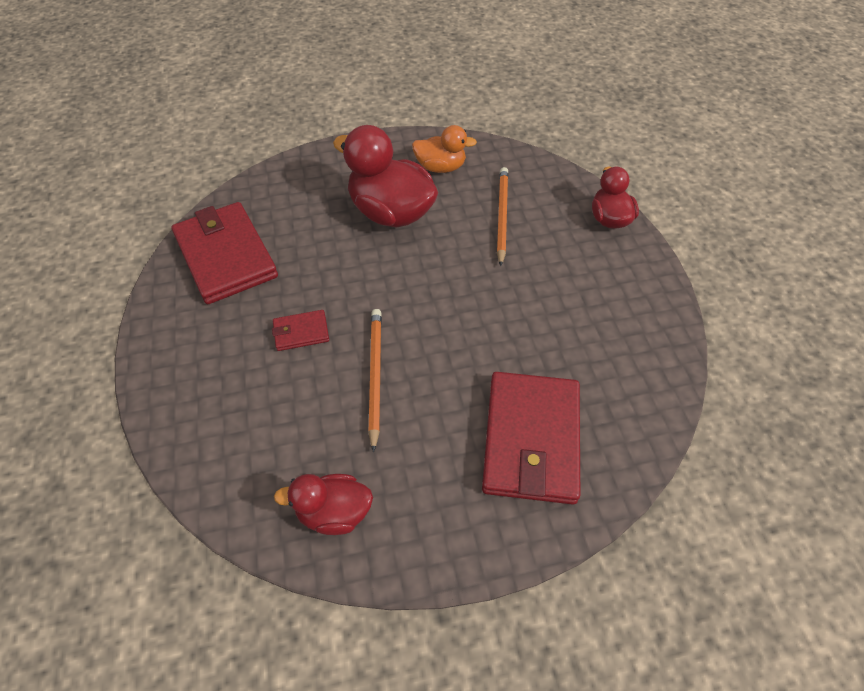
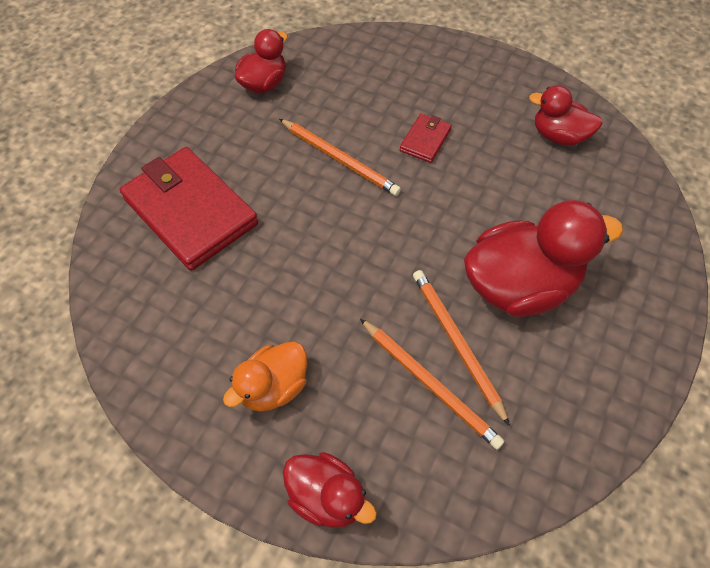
camera: 130 degrees right, 5 degrees up
(226, 256) = (558, 136): red wallet -> red duck
(440, 167) = (562, 385): orange duck -> orange duck (273, 387)
(463, 219) = (457, 343): none -> orange pencil

